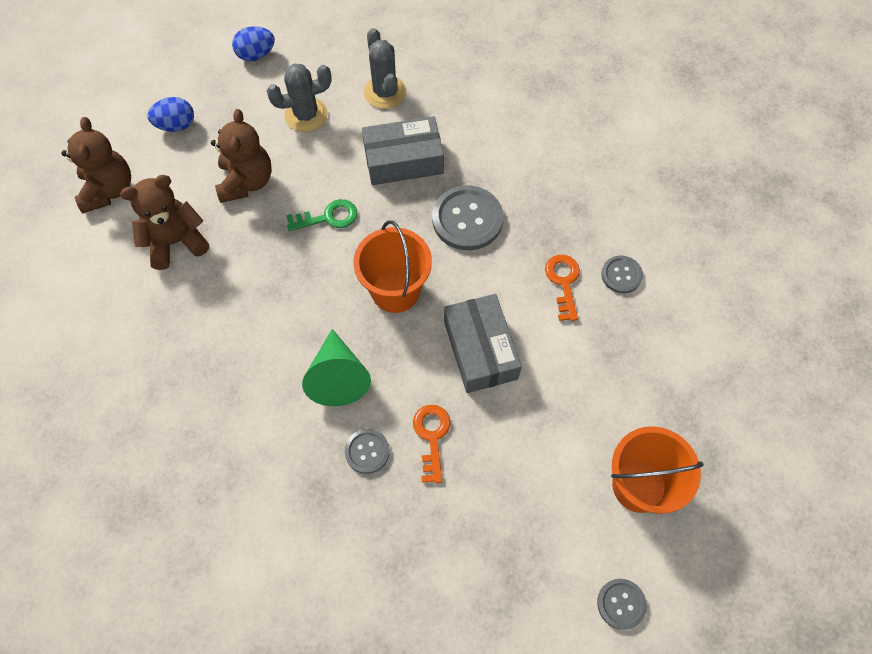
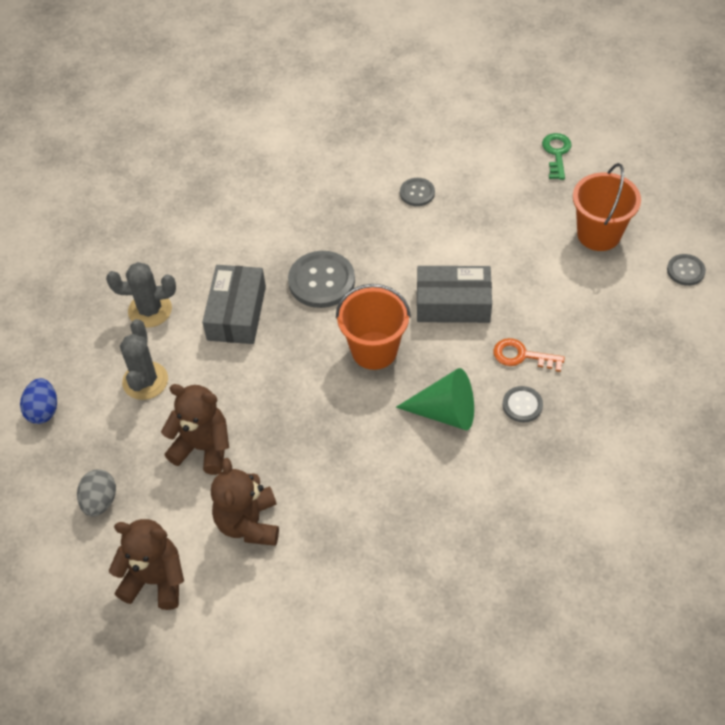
camera: 70 degrees left, 10 degrees down
(176, 125) = (100, 501): blue egg -> grey egg
(328, 217) = (275, 386): green key -> green key (556, 153)
(563, 282) = (410, 231): orange key -> none

